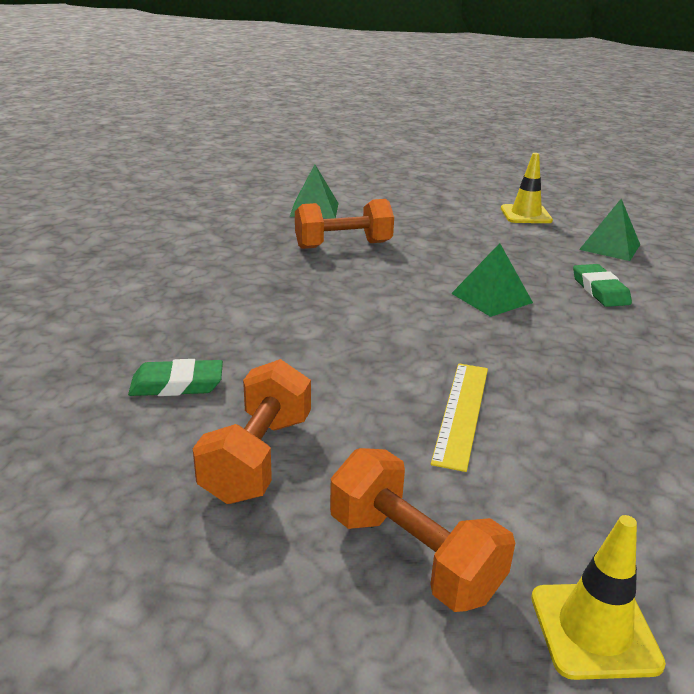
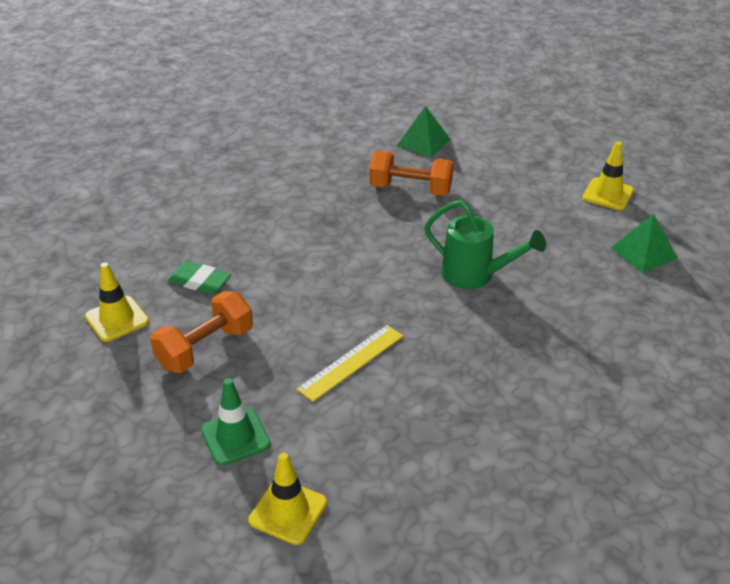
camera: 30 degrees right, 10 degrees up
(86, 463) = (117, 319): none -> yellow traffic cone
(413, 556) = (235, 437): orange dumbbell -> green traffic cone
(491, 298) = (475, 276): green pyramid -> green watering can
(600, 290) = (575, 295): green eraser -> none

